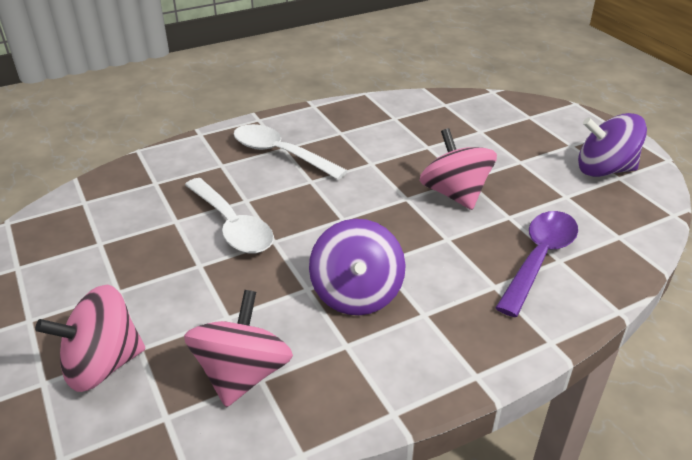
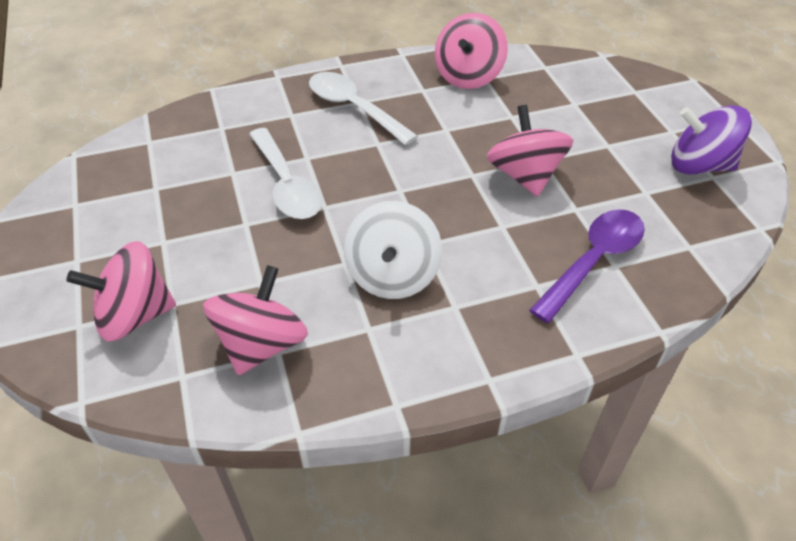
camera: 10 degrees right, 10 degrees up
(356, 294) = (393, 275): purple spinning top -> white spinning top
(379, 118) = (468, 76): none -> pink spinning top

